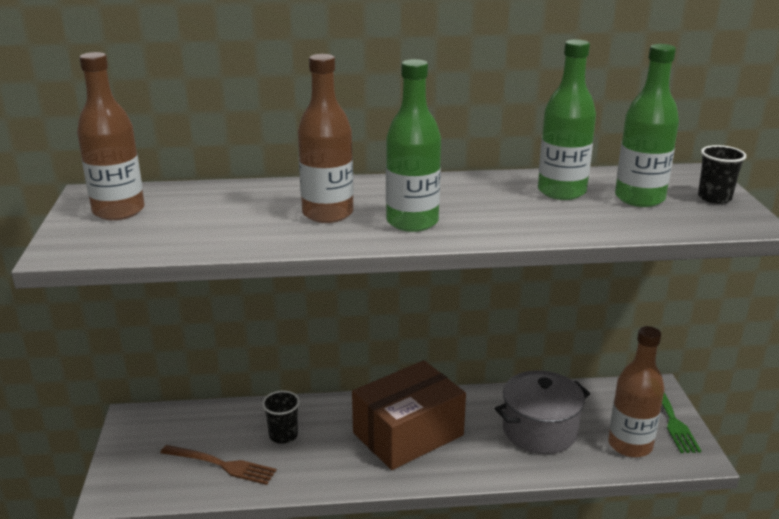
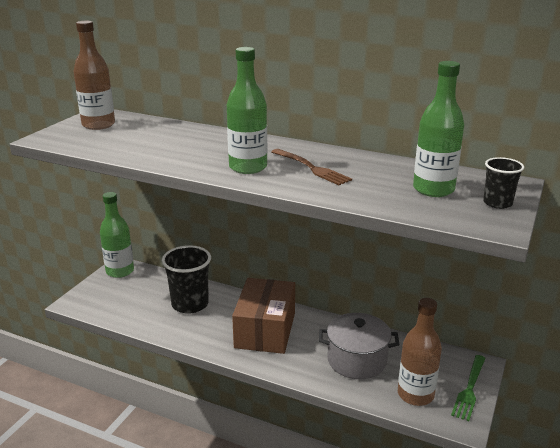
camera: 30 degrees right, 0 degrees up
(222, 465) = (141, 308): brown fork -> brown fork (312, 168)
(283, 435) = (190, 304): black cup -> black cup, size x1.85
(327, 213) = (205, 151): brown bottle -> none
(408, 434) = (265, 330): brown box -> brown box turned 75 degrees counterclockwise
(561, 191) = (380, 172): green bottle -> green bottle (120, 271)

